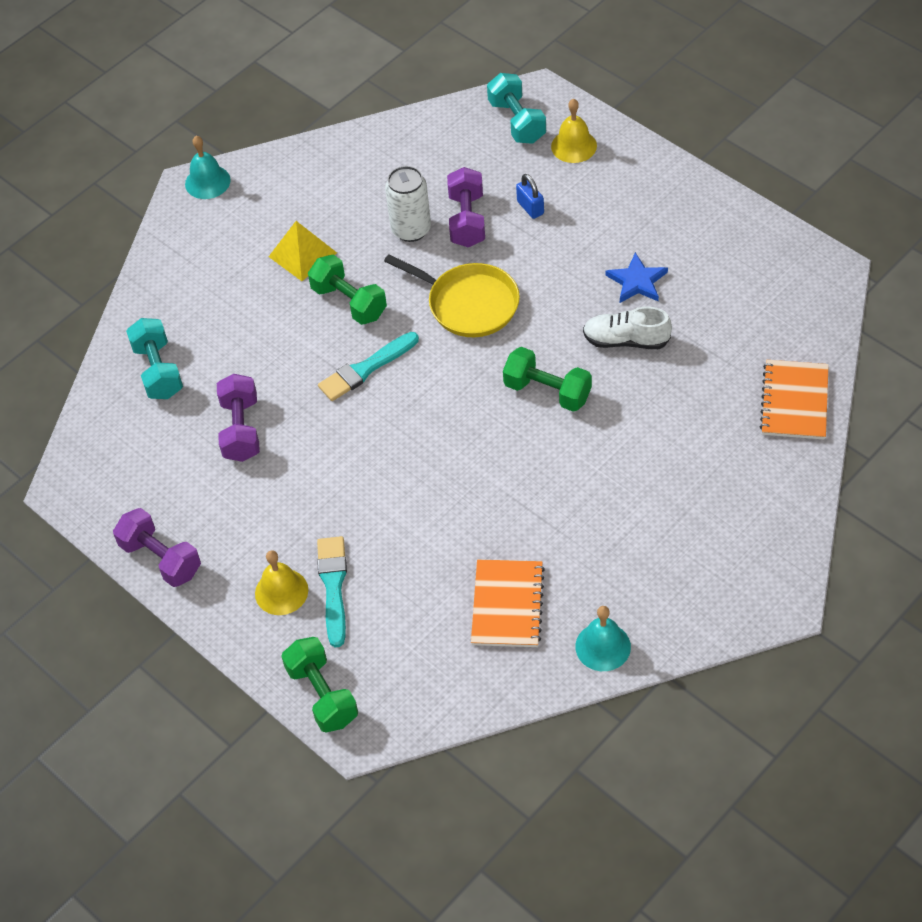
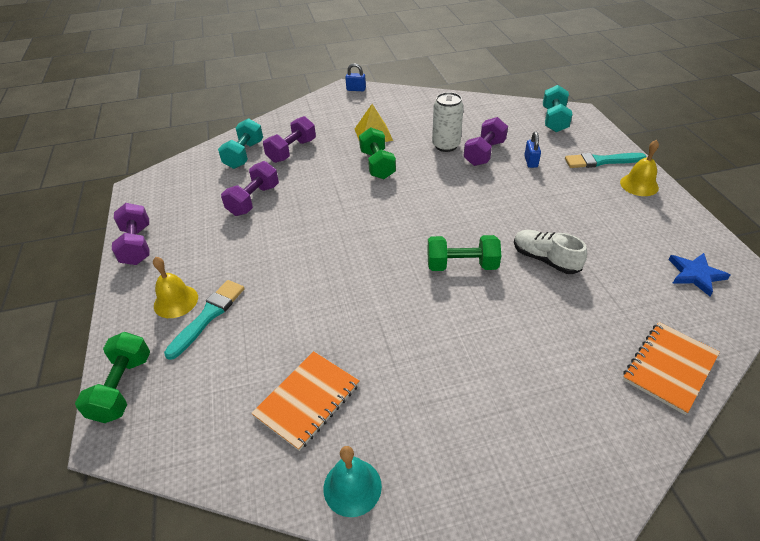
camera: 30 degrees right, 10 degrees down
(207, 182) = (356, 89): turquoise bell -> blue padlock
(217, 333) = (292, 151): none -> purple dumbbell
(366, 369) = (354, 201): turquoise brush -> turquoise brush (601, 161)
(469, 304) = (449, 194): yellow pan -> none
(547, 391) = (462, 265): green dumbbell -> green dumbbell turned 60 degrees counterclockwise
(574, 146) = (583, 142): yellow bell -> yellow bell (639, 185)
(637, 281) = (578, 228): blue star -> blue star (695, 275)

